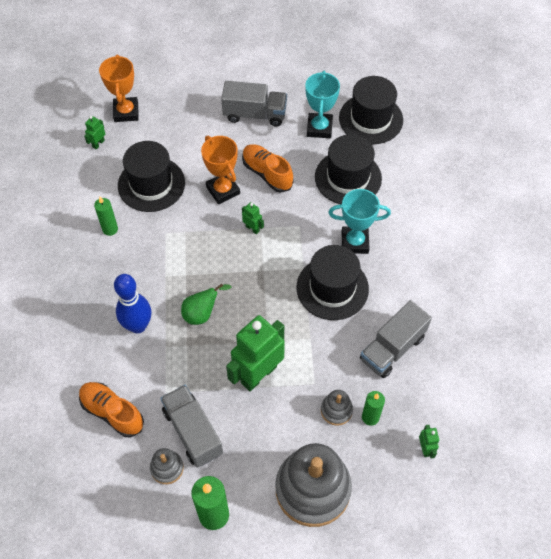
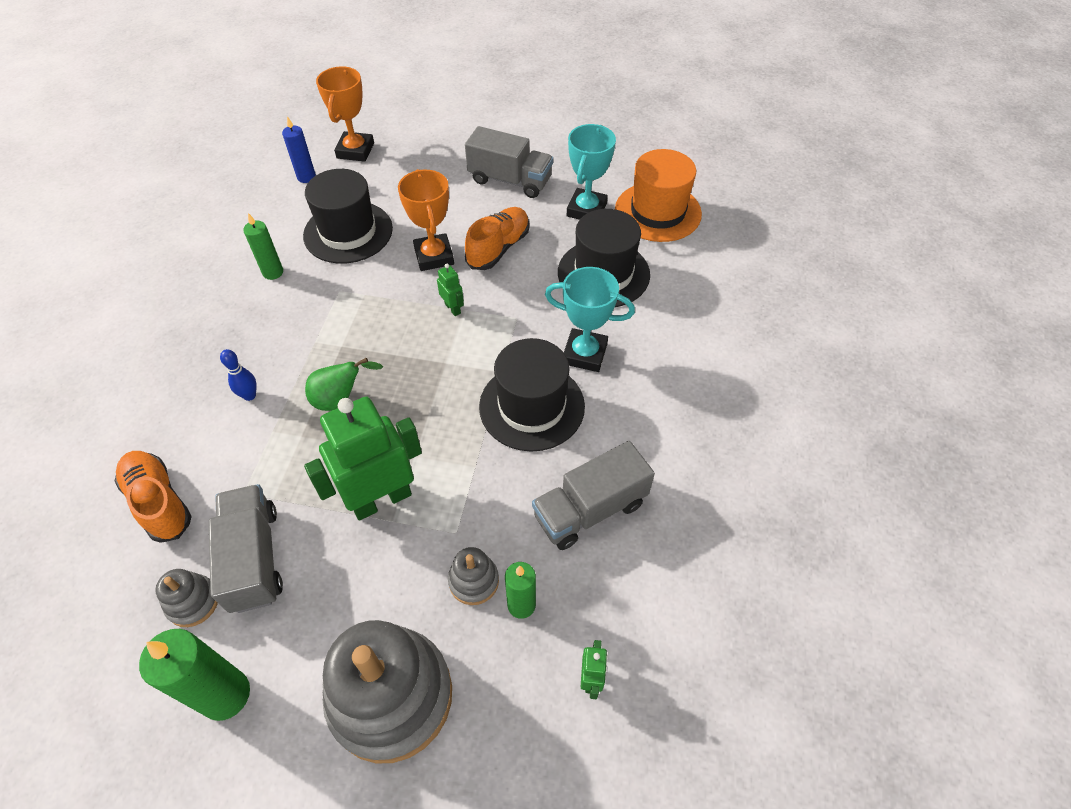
camera: 15 degrees right, 5 degrees down
(98, 144) = (306, 177): green robot -> blue candle
(138, 326) = (249, 395): blue bowling pin -> blue bowling pin, size x0.52
(267, 173) = (498, 248): orange shoe -> orange shoe turned 60 degrees clockwise
(370, 119) = (657, 212): black hat -> orange hat

